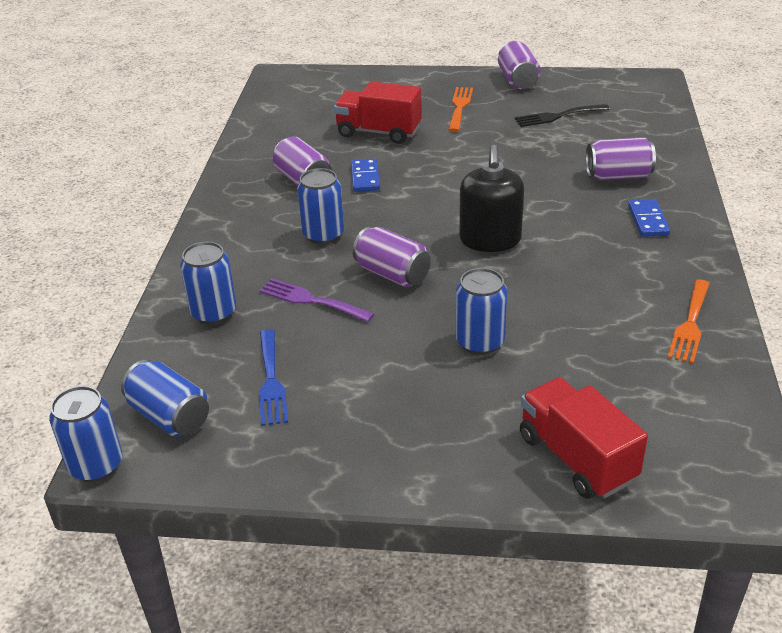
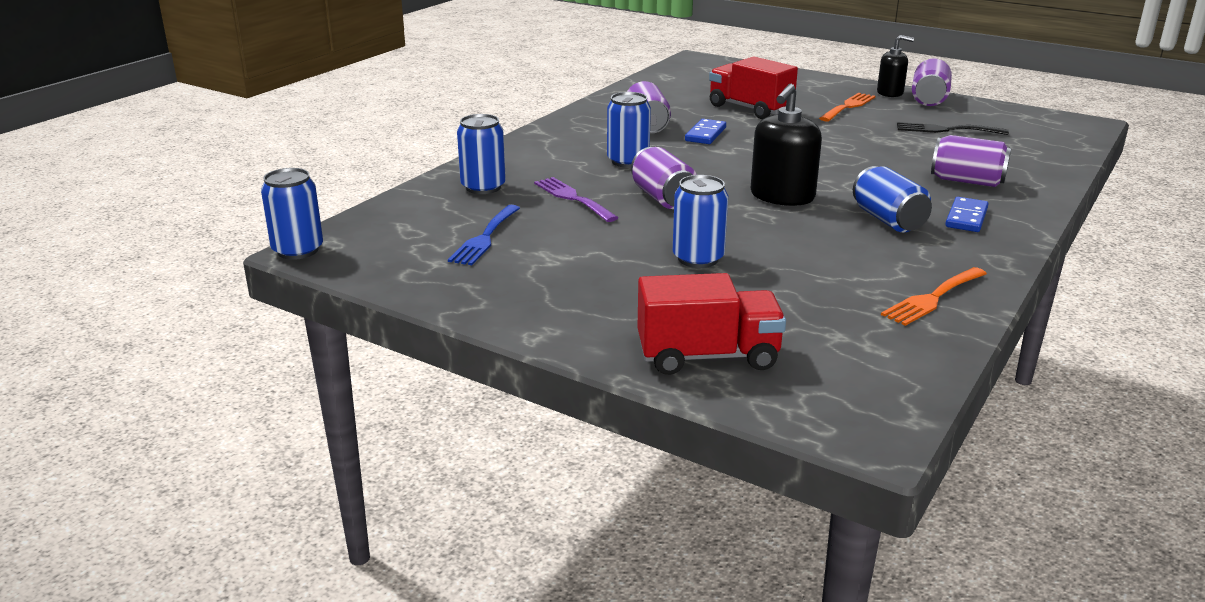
camera: 25 degrees right, 10 degrees down
(170, 416) = (382, 238): blue can -> blue can (888, 220)
(481, 80) = (890, 93): none -> black soap dispenser
(576, 458) = (708, 356): red truck -> red truck turned 90 degrees clockwise

